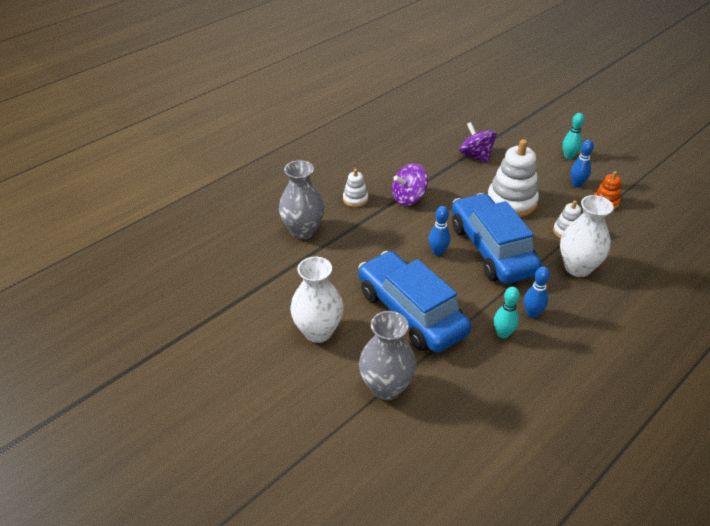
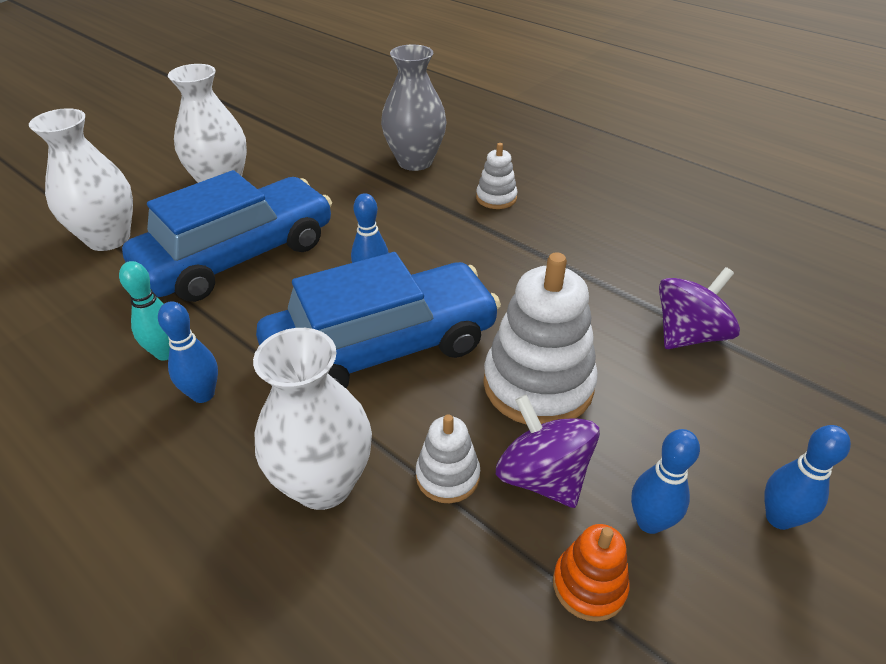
camera: 85 degrees right, 0 degrees up
(386, 387) = (108, 239): grey vase -> white vase
(408, 198) = (514, 249): purple spinning top -> purple spinning top (542, 476)
(568, 156) = (779, 518): turquoise bowling pin -> blue bowling pin

